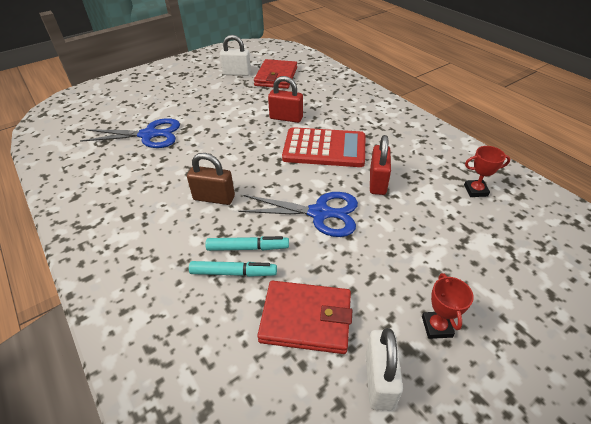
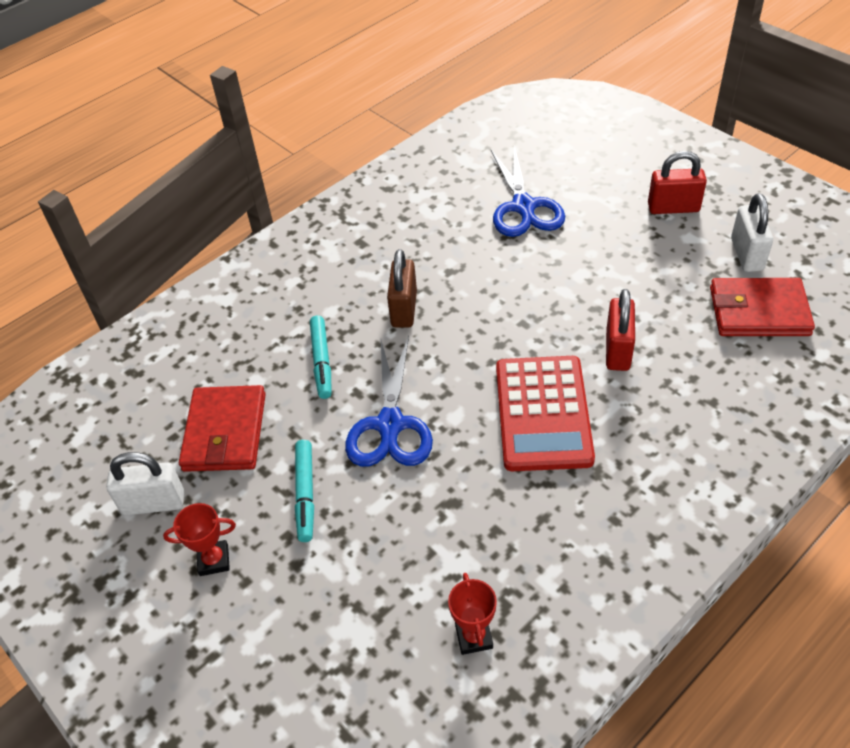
camera: 85 degrees right, 5 degrees up
(233, 273) = (284, 357): turquoise marker -> turquoise marker (305, 494)
(377, 182) = (469, 491): red padlock -> red padlock (673, 208)

